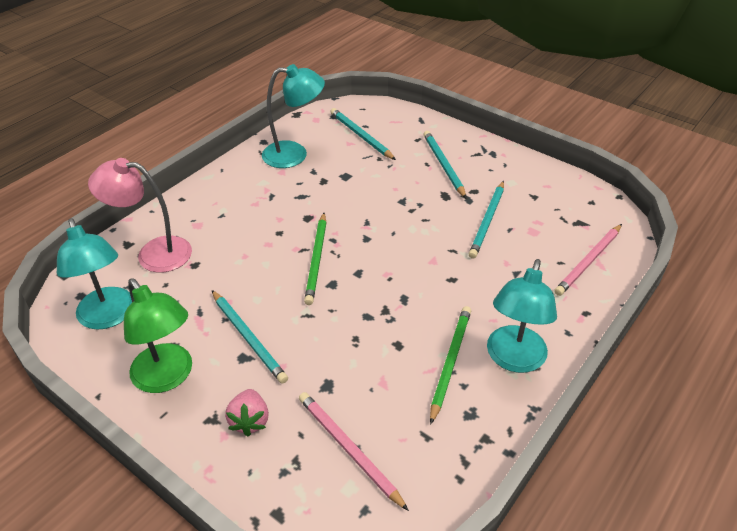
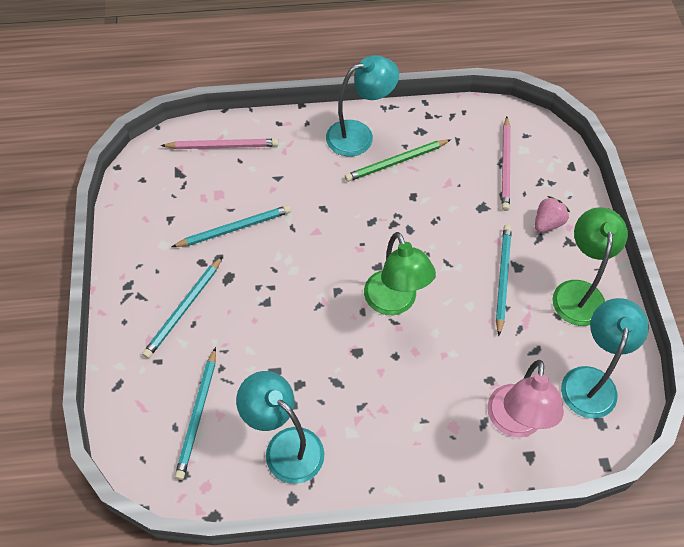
camera: 135 degrees left, 15 degrees up
(153, 253) = (514, 423): pink lamp -> pink lamp turned 45 degrees clockwise
(317, 260) = (394, 302): green pencil -> green lamp

